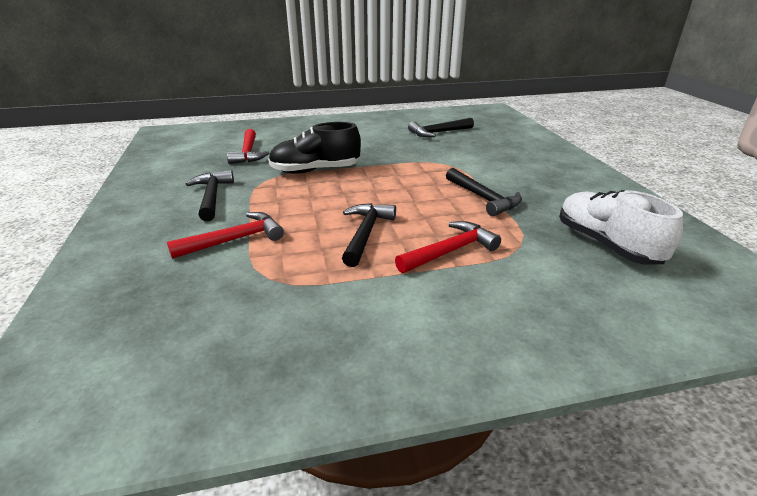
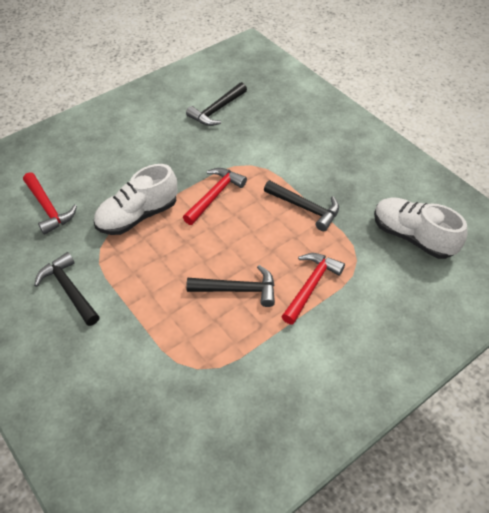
camera: 25 degrees left, 20 degrees up
(234, 240) = (137, 338): red hammer -> red hammer (214, 196)
(315, 171) = (137, 216): black shoe -> white shoe
(365, 234) = (237, 289): black hammer -> black hammer turned 105 degrees clockwise

